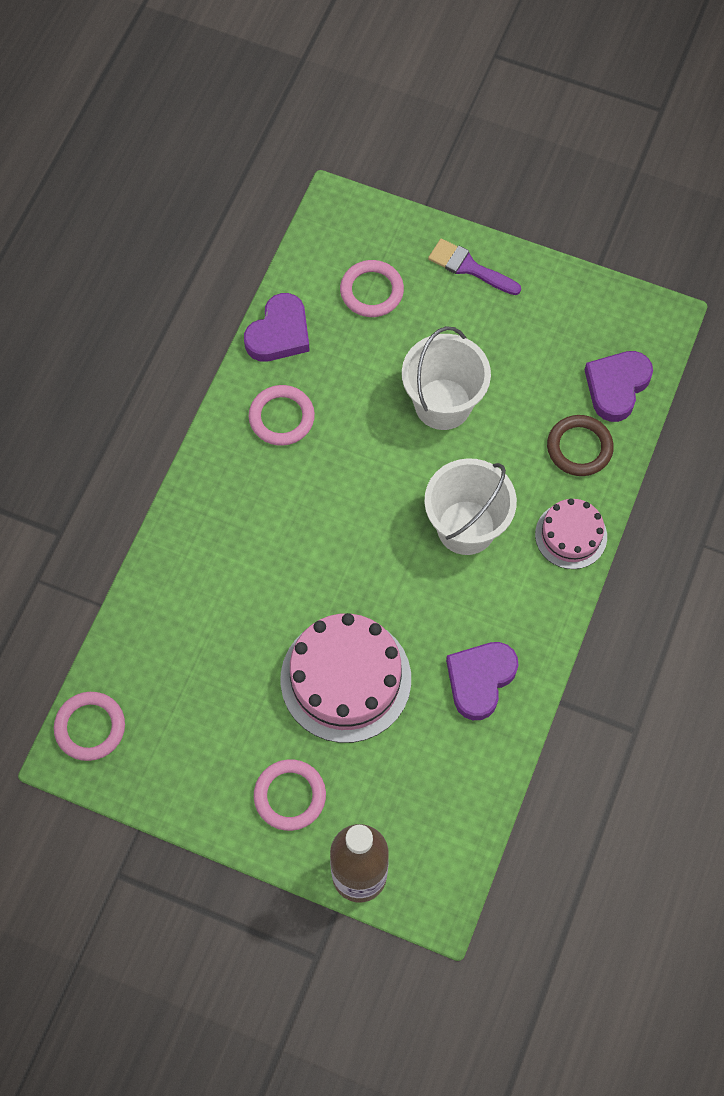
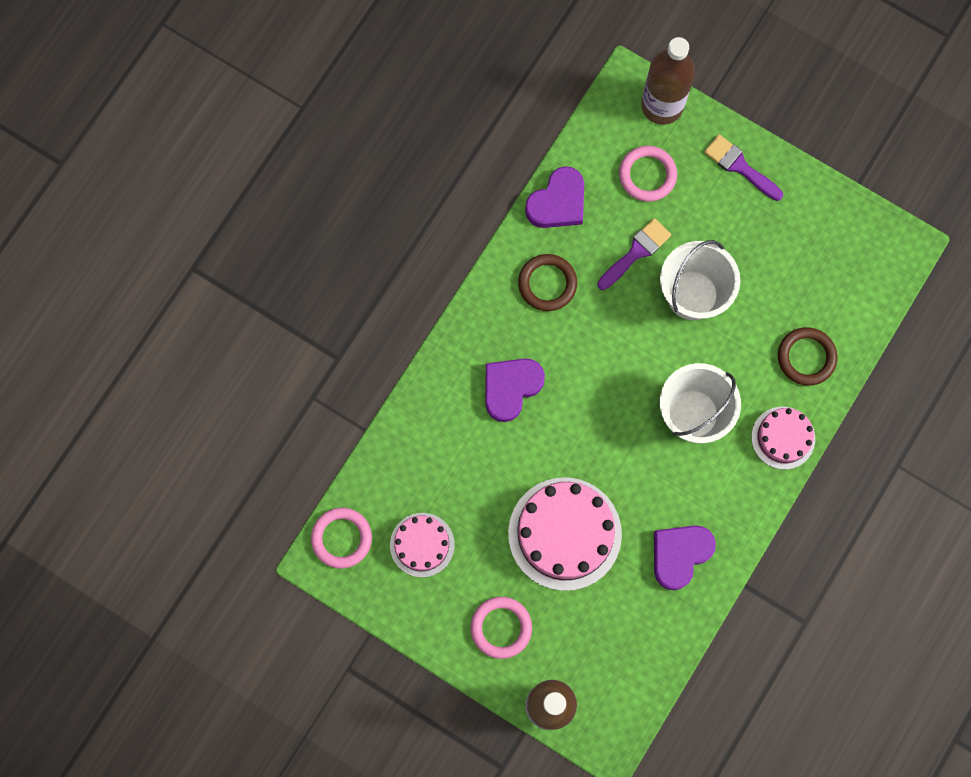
camera: 10 degrees right, 10 degrees up
(184, 719) = (422, 544): none -> pink cake
(281, 417) = (547, 284): pink ring -> brown ring
(373, 370) = (636, 252): none -> purple brush
(375, 220) = (662, 105): none -> brown bottle
(616, 387) = (851, 305): purple heart -> purple heart (511, 388)

